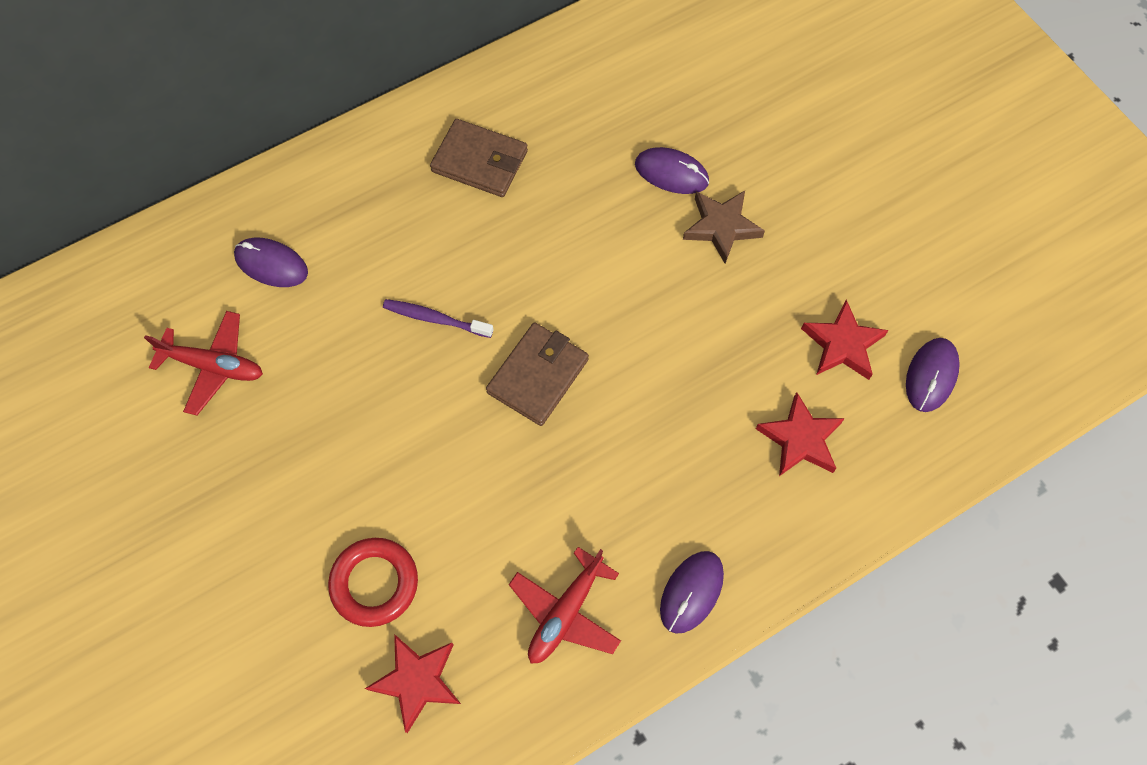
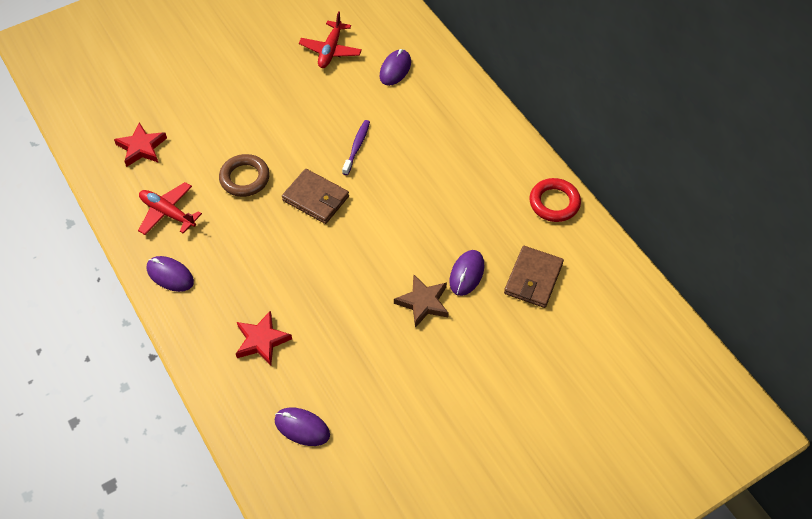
camera: 90 degrees right, 10 degrees down
(374, 583) = (197, 127): red ring -> red ring (554, 203)
(480, 161) = (471, 165): brown wallet -> brown wallet (533, 279)
(494, 489) = (245, 178): none -> brown ring
(842, 344) = (329, 372): red star -> none

